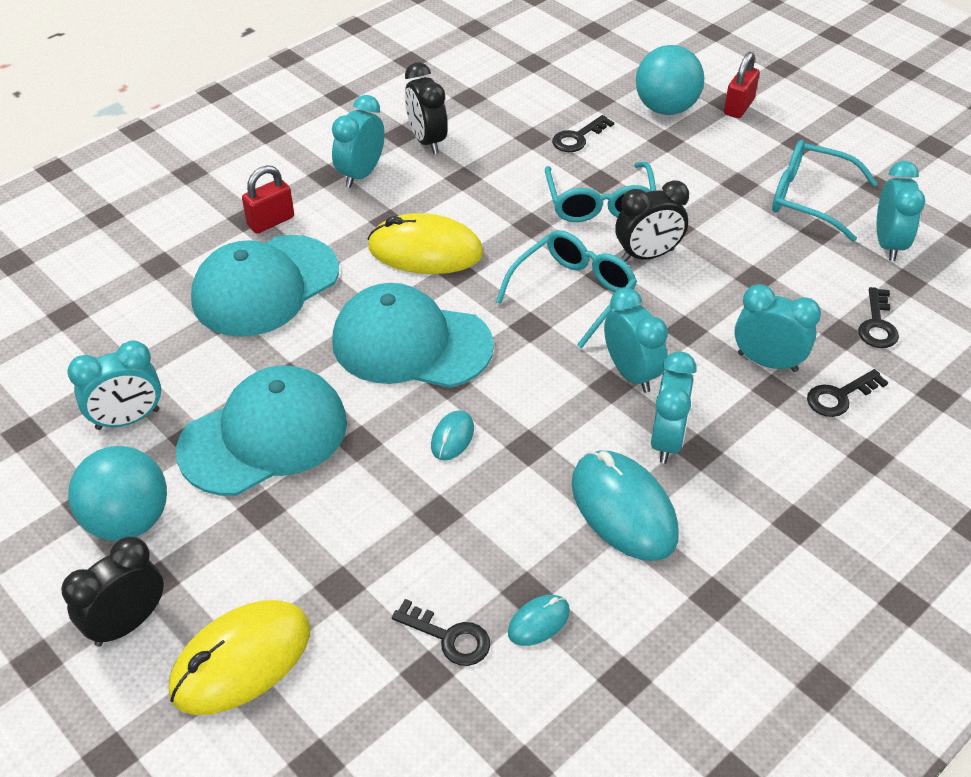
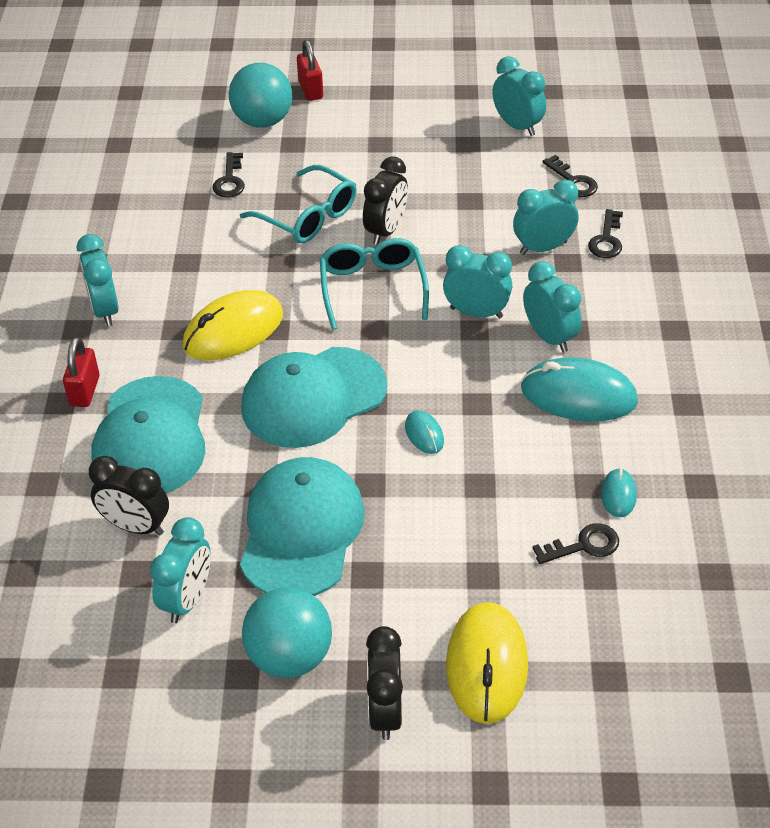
camera: 45 degrees left, 0 degrees up
(427, 141) = (120, 253): black clock -> black clock (136, 526)
(809, 198) = (435, 126): turquoise glasses -> none

